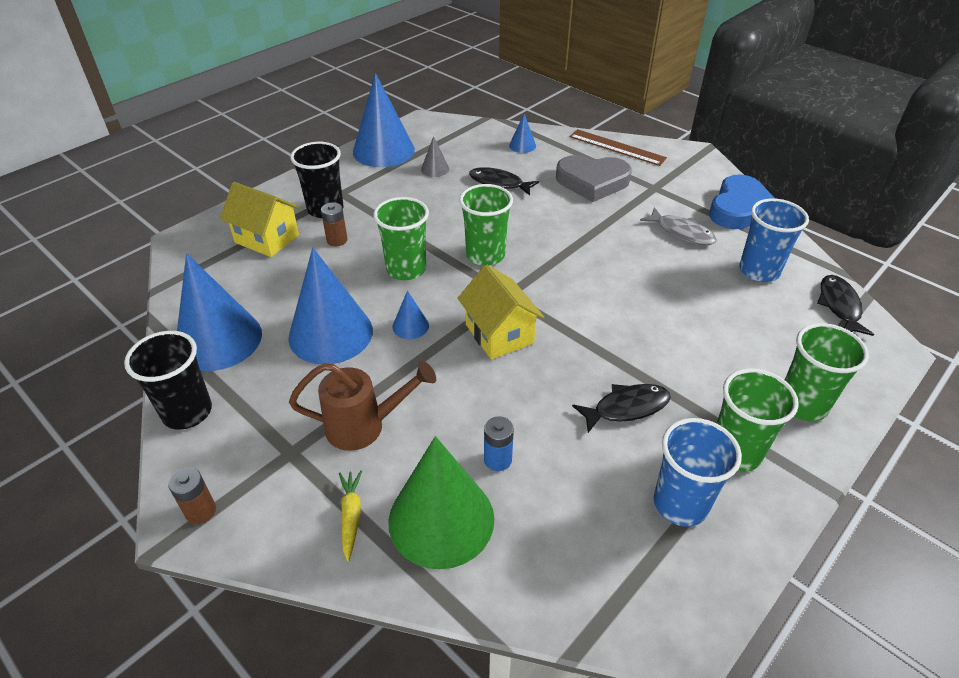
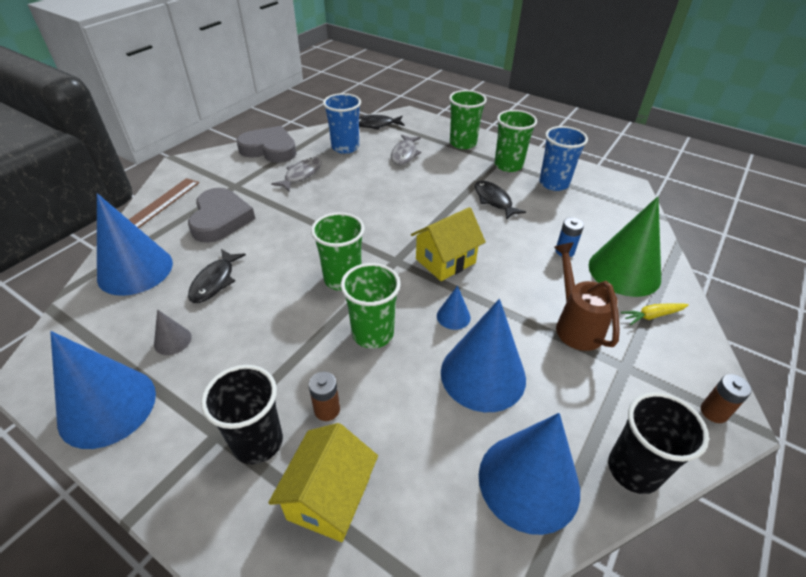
camera: 100 degrees left, 0 degrees up
(522, 145) = (135, 270): blue cone -> blue cone, size x2.26
(740, 209) = (269, 149): blue heart -> grey heart
(750, 328) = (404, 154): none -> grey fish

